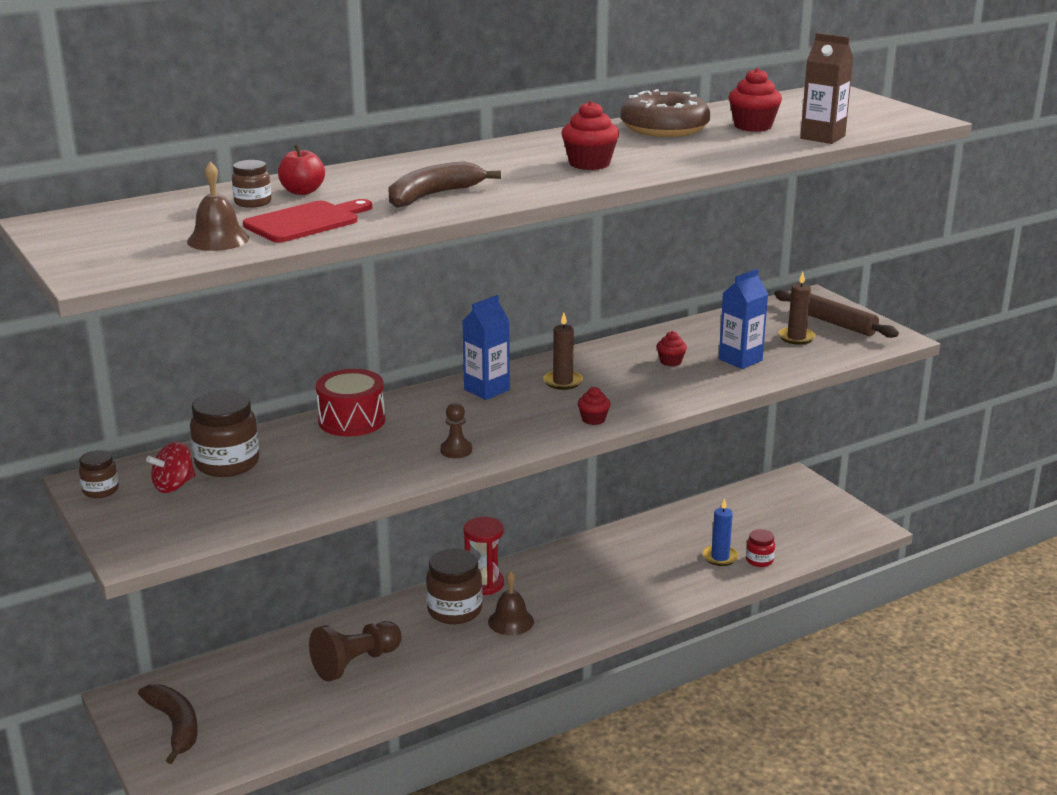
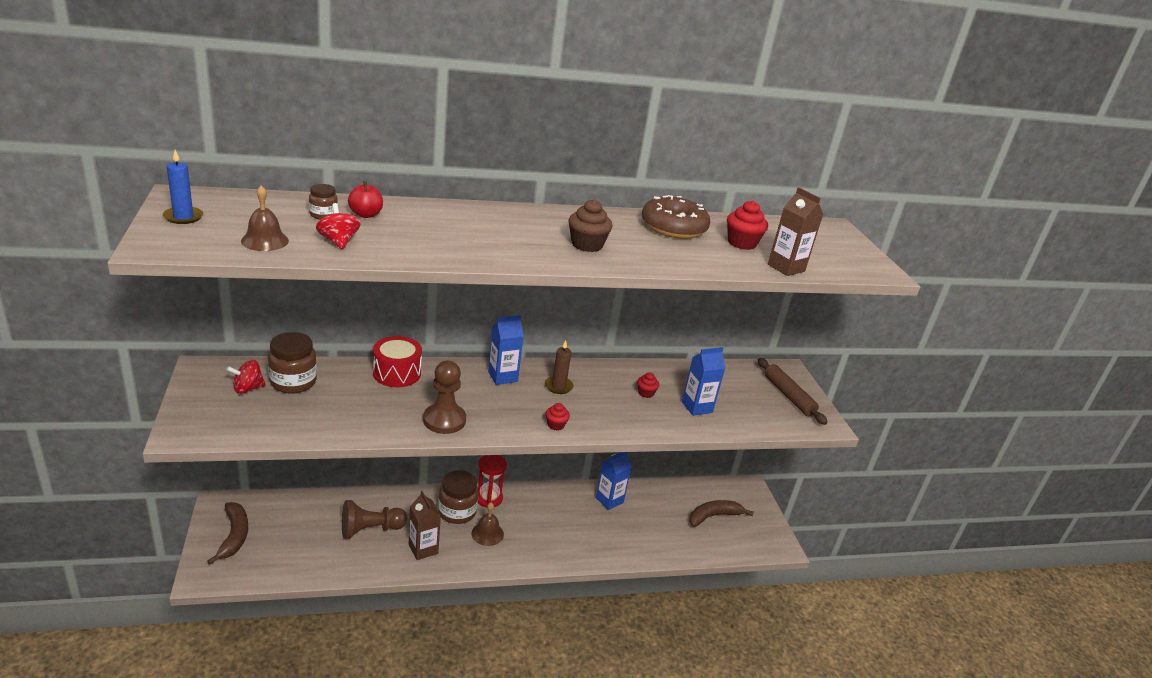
camera: 15 degrees right, 5 degrees up
(100, 490) = (202, 377): brown jar -> none
(306, 222) = (338, 242): red cutting board -> red spinning top
(433, 196) = (447, 243): brown banana -> brown banana (713, 516)
(441, 662) = (423, 549): none -> brown carton
(456, 450) = (444, 420): brown pawn -> brown pawn, size x1.83
(589, 164) = (587, 245): red cupcake -> brown cupcake
(637, 541) = (609, 500): none -> blue carton
(720, 557) = (658, 533): blue candle -> blue candle (183, 217)
(759, 560) = (684, 545): red jar -> none
(796, 338) = (751, 401): brown candle -> none

